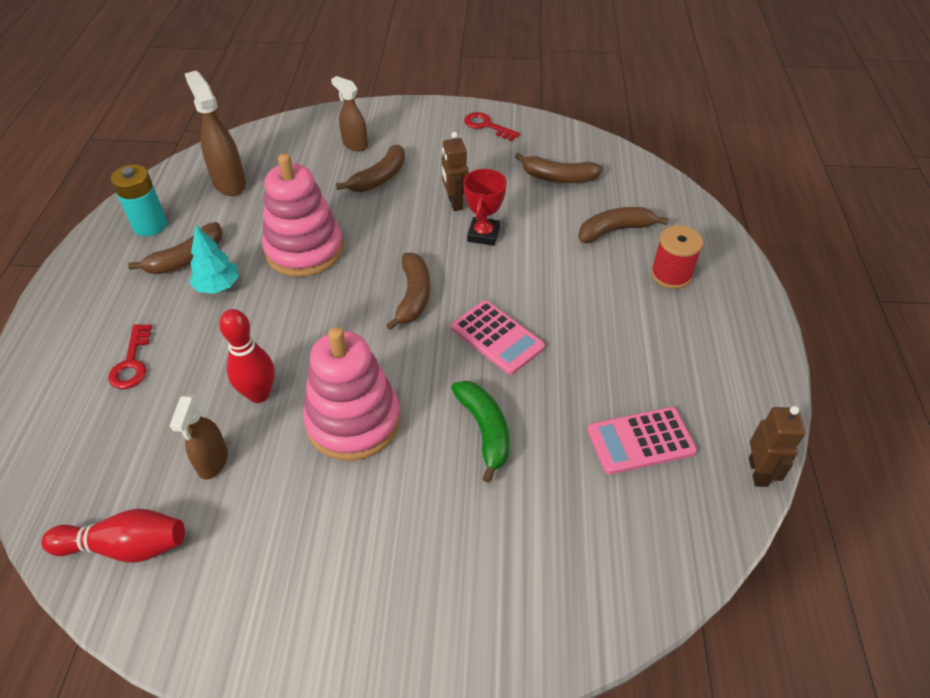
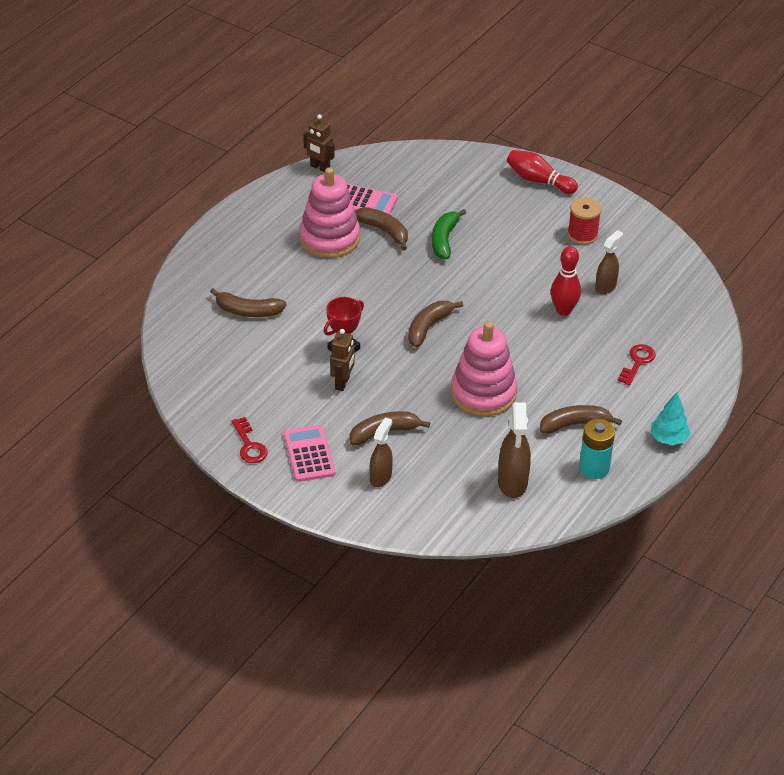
camera: 150 degrees left, 5 degrees down
(125, 546) = (665, 268): red bowling pin -> red bowling pin (538, 181)
(218, 286) = (560, 392): turquoise tree -> turquoise tree (668, 438)
(353, 421) = (515, 274): pink stacking toy -> pink stacking toy (329, 238)
(355, 145) = (381, 477): brown spray bottle -> brown spray bottle turned 135 degrees counterclockwise
(497, 337) = (395, 280): pink calculator -> pink calculator (309, 454)
(558, 178) = (242, 369): brown banana -> brown banana (384, 231)
(671, 275) = (246, 268): red spool -> red spool (582, 235)
(758, 472) = (320, 167): brown robot -> brown robot turned 90 degrees counterclockwise

